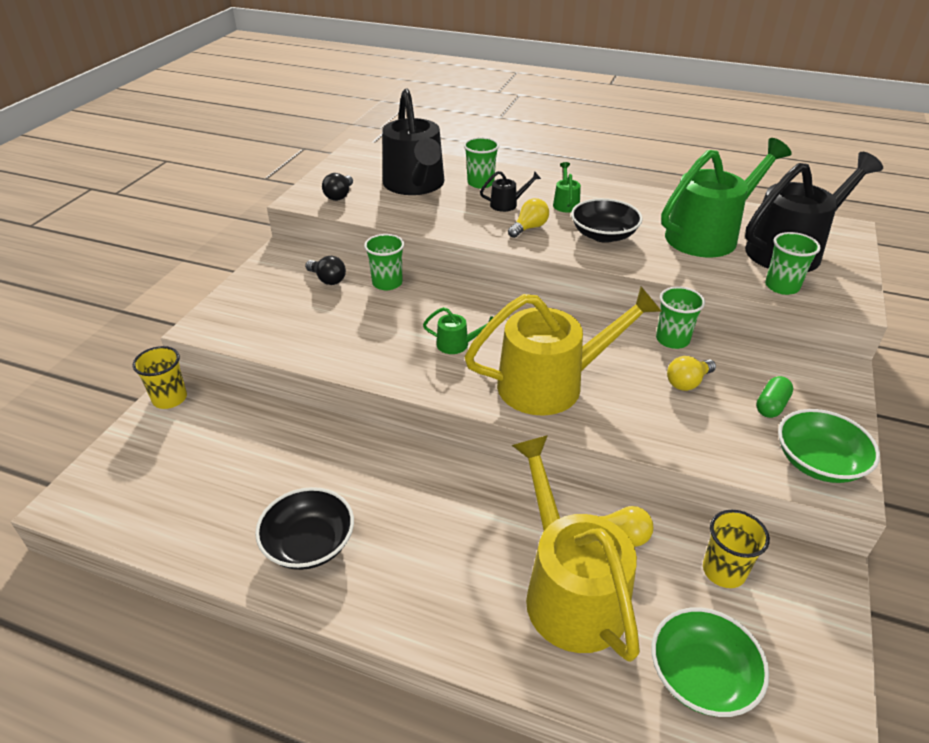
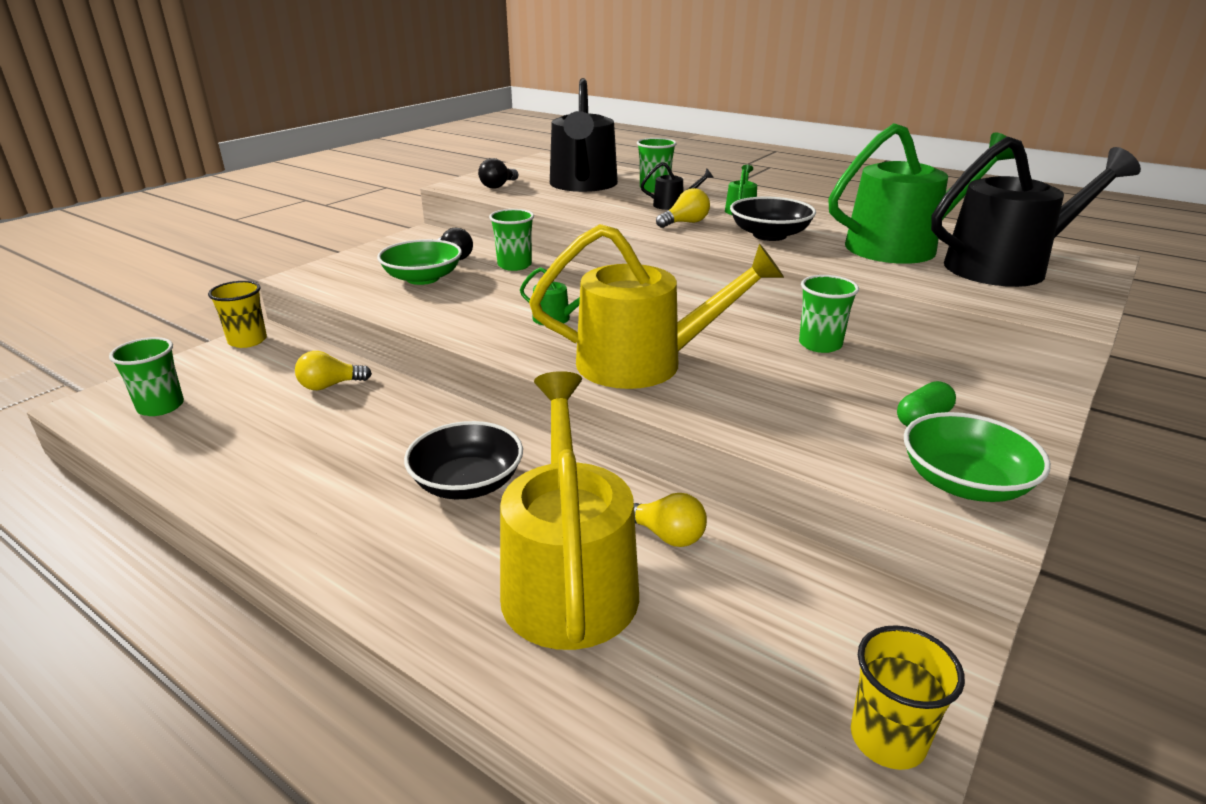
camera: 15 degrees right, 10 degrees down
(309, 543) = (295, 478): black bowl -> black bowl (467, 483)
(687, 382) = (818, 383): yellow light bulb -> yellow light bulb (330, 386)
(701, 676) = (697, 709): green bowl -> green bowl (423, 278)
(723, 571) = (790, 598): yellow cup -> yellow cup (887, 738)
(782, 286) = (976, 294): green cup -> green cup (161, 406)

